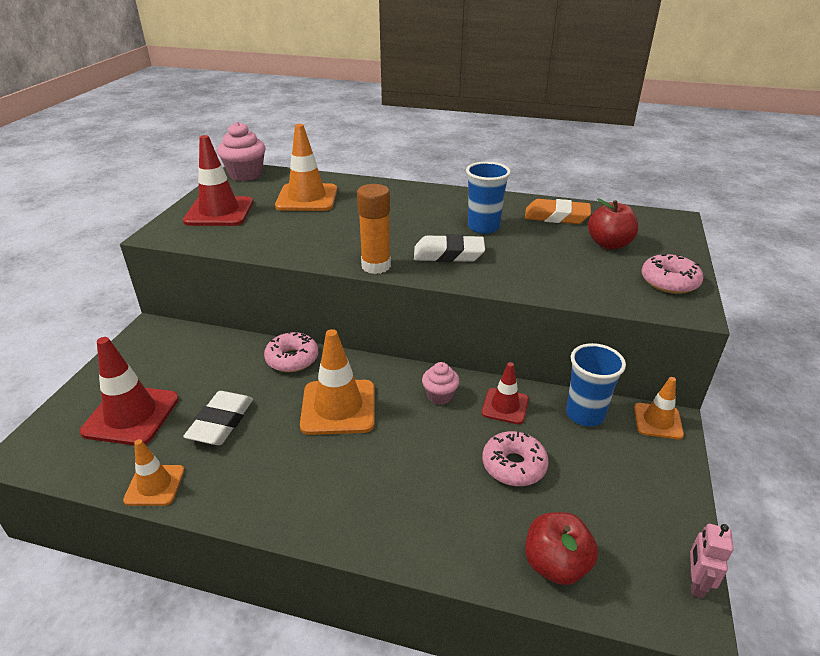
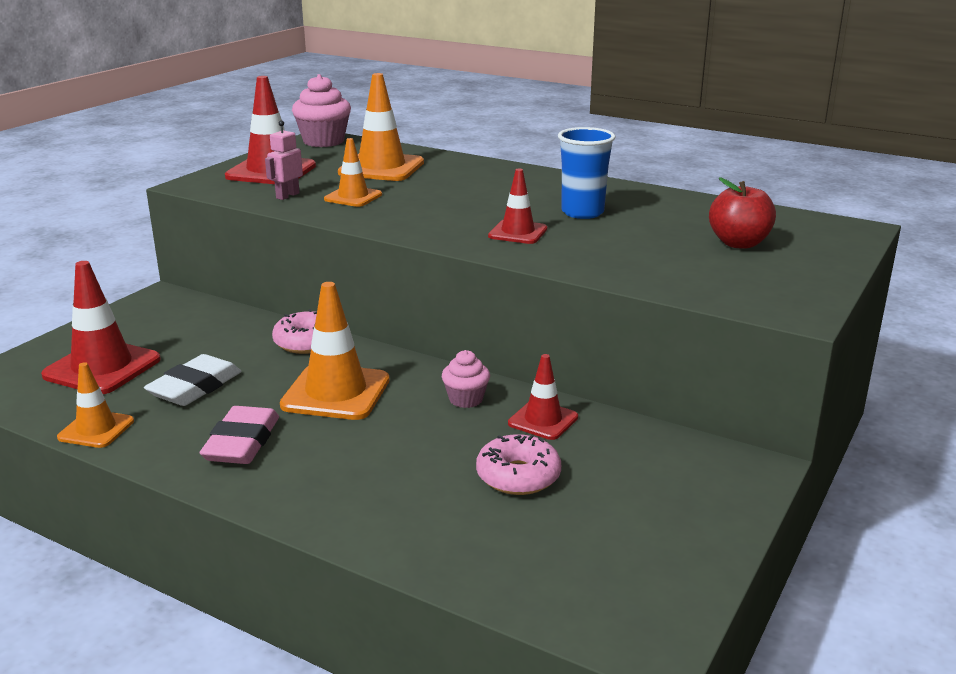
camera: 15 degrees right, 10 degrees down
(286, 475) = (242, 442): none -> pink eraser
(376, 266) = (420, 234): orange glue stick -> none
(448, 254) = (518, 232): white eraser -> red traffic cone
(555, 564) = (512, 572): red apple -> none
(556, 217) = (689, 211): orange eraser -> none
(585, 414) = (644, 443): blue cup -> none
(658, 421) = (741, 463): orange traffic cone -> orange traffic cone (353, 197)
(669, 282) = (791, 286): pink donut -> none
(695, 582) = (683, 620): pink robot -> pink robot (287, 196)

